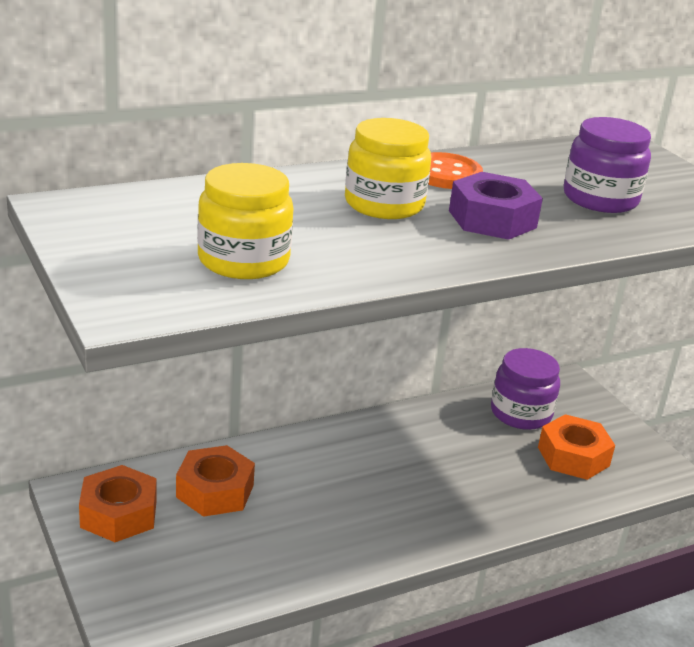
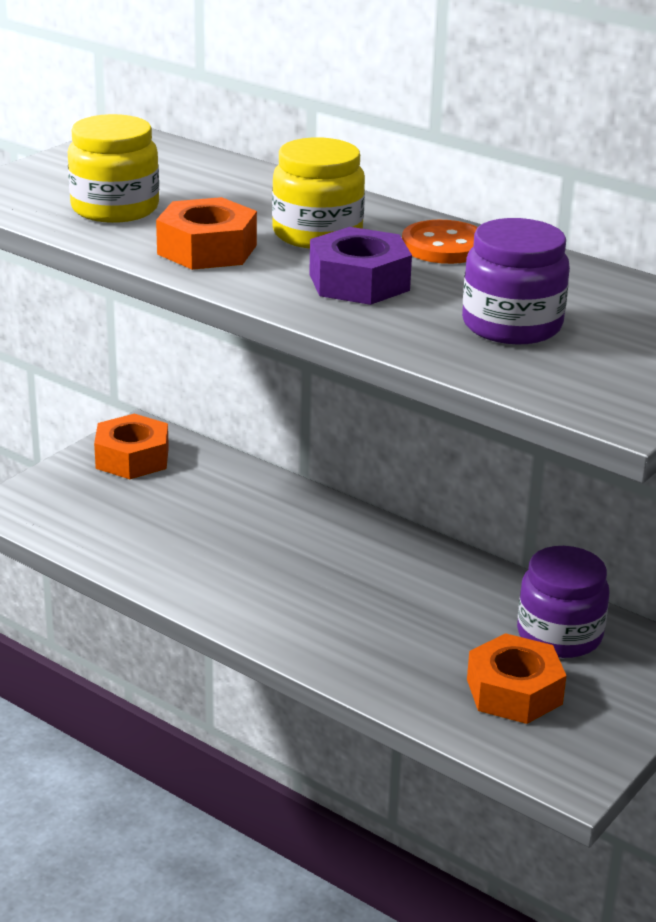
camera: 65 degrees right, 0 degrees up
(215, 491) = (209, 491): orange nut -> orange nut (207, 249)

